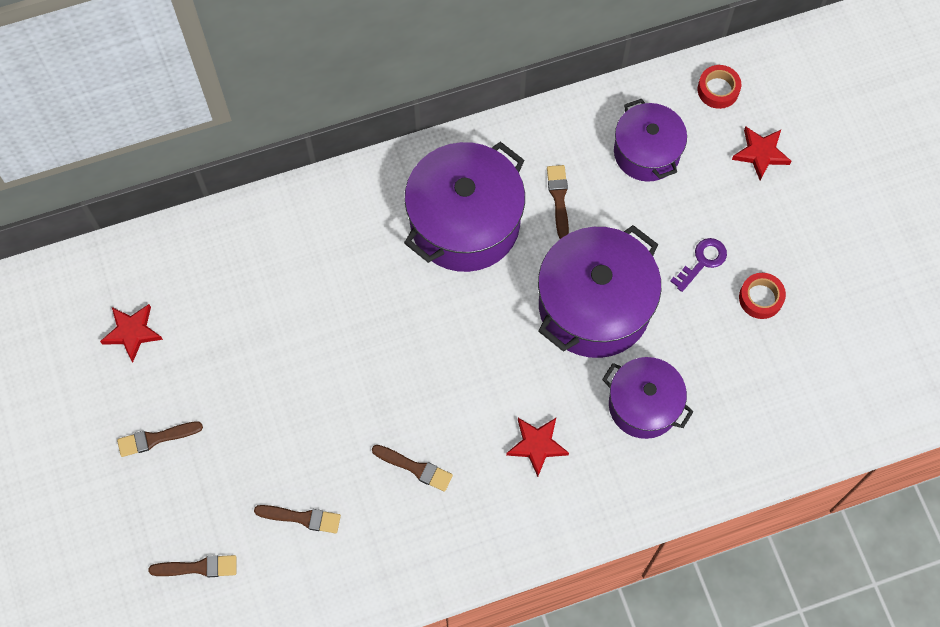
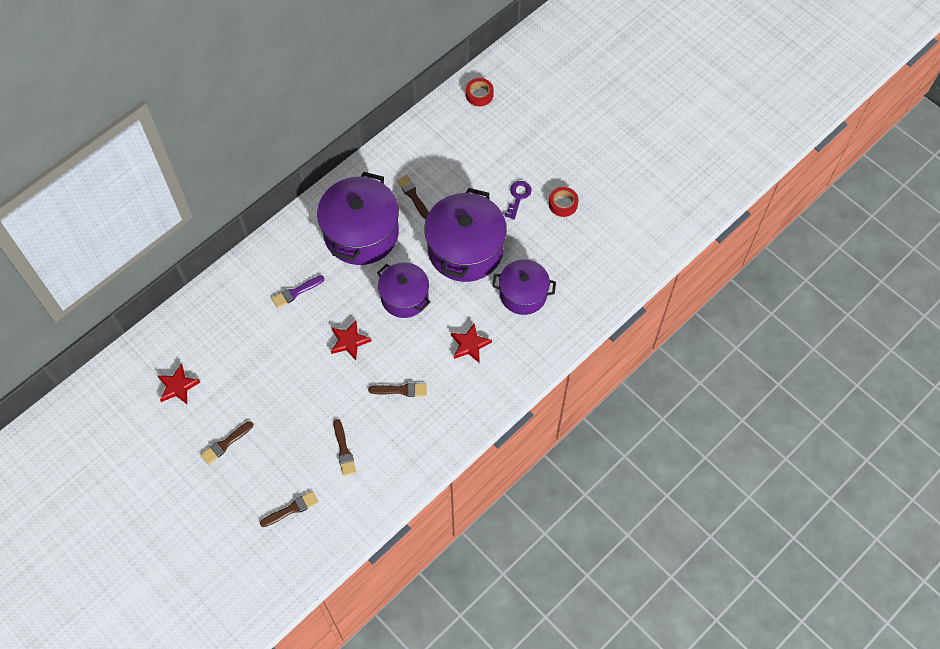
camera: 25 degrees left, 5 degrees down
(302, 518) = (344, 450): brown brush -> brown brush turned 90 degrees clockwise
(341, 269) = (296, 292): none -> purple brush
(646, 152) = (453, 147): purple pot -> purple pot (404, 297)
(761, 153) = (523, 121): red star -> red star (349, 341)

